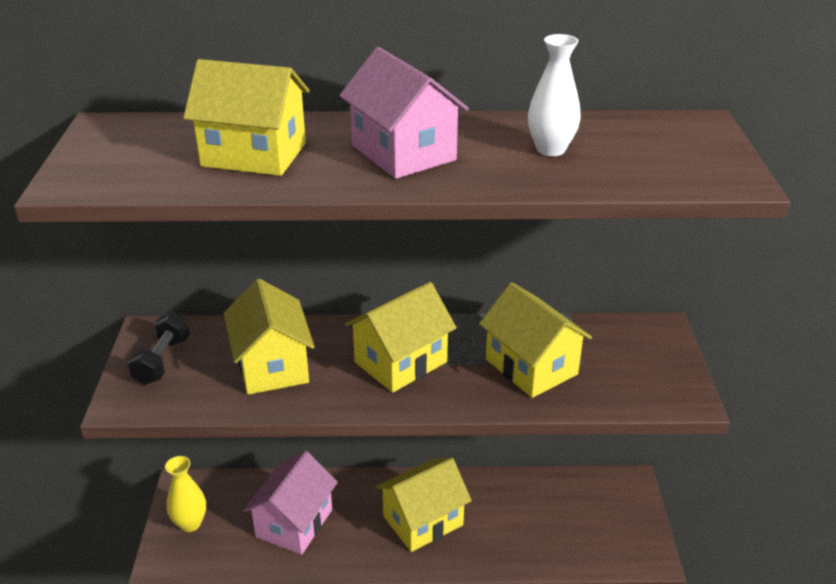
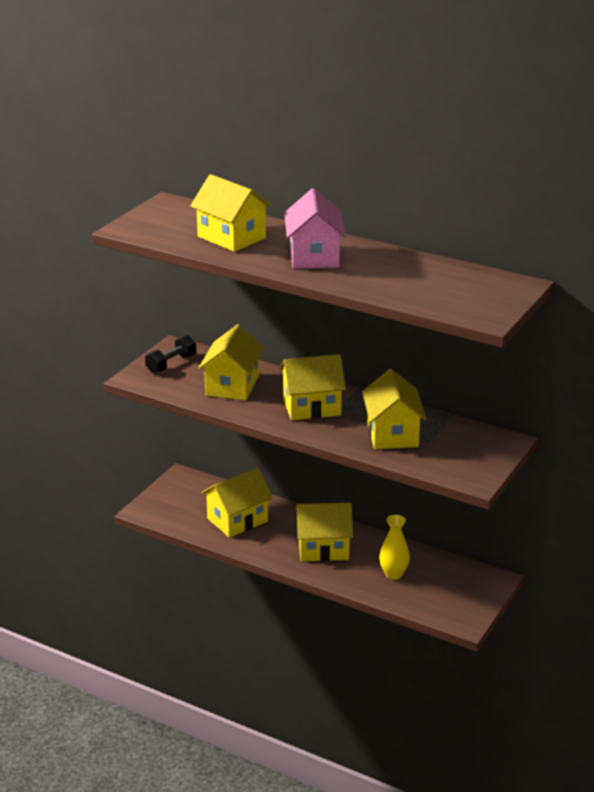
camera: 30 degrees right, 5 degrees down
(190, 523) = (172, 497): yellow vase -> yellow vase (393, 574)
(294, 523) = (237, 520): pink house -> yellow house
(550, 149) = (402, 275): white vase -> none

